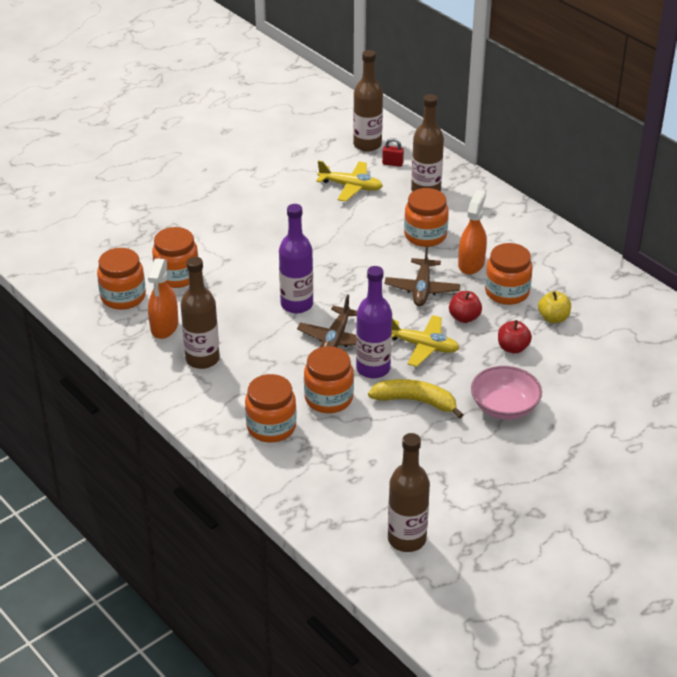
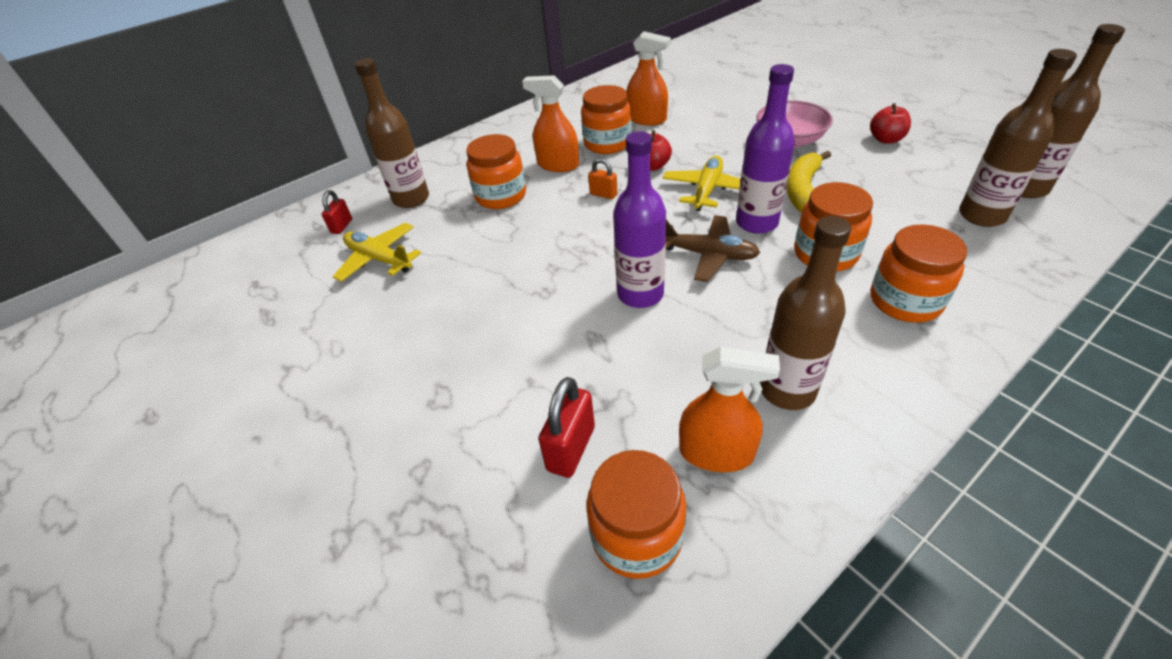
camera: 85 degrees left, 5 degrees up
(177, 276) = (571, 448): orange jar -> red padlock
(351, 187) = (379, 259): yellow plane -> yellow plane turned 75 degrees counterclockwise
(367, 145) = (287, 249): brown bottle -> brown bottle (981, 215)
(422, 289) = (603, 194): brown plane -> orange padlock
(513, 348) = (697, 138): red apple -> red apple (886, 139)
(553, 318) = (647, 119): yellow apple -> orange spray bottle

